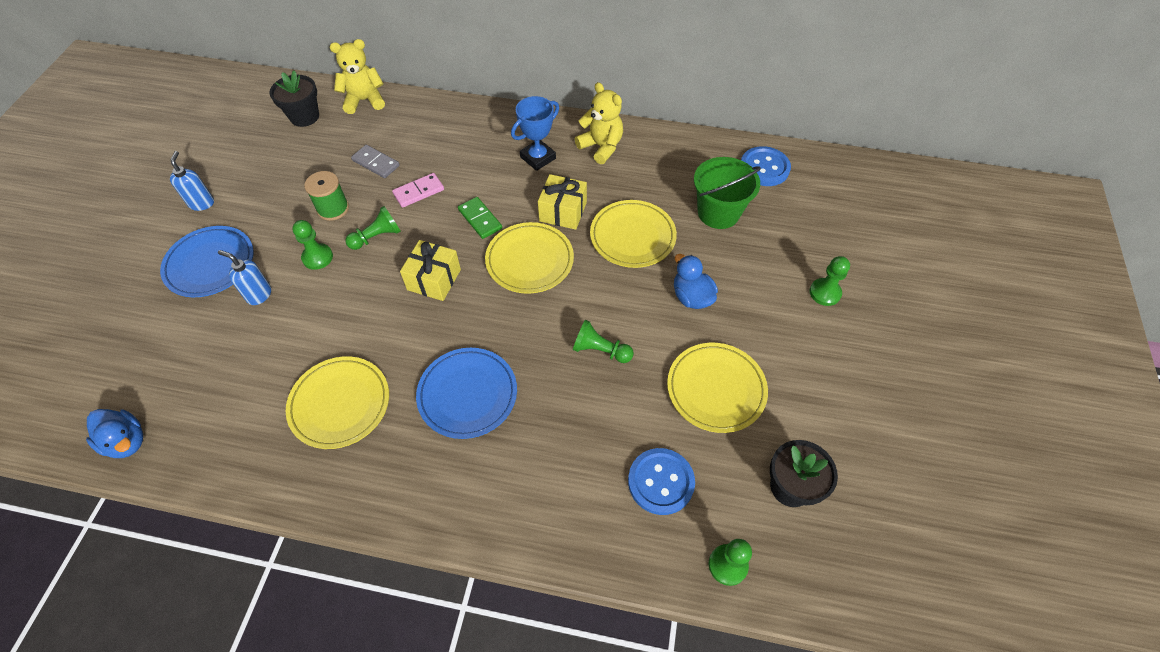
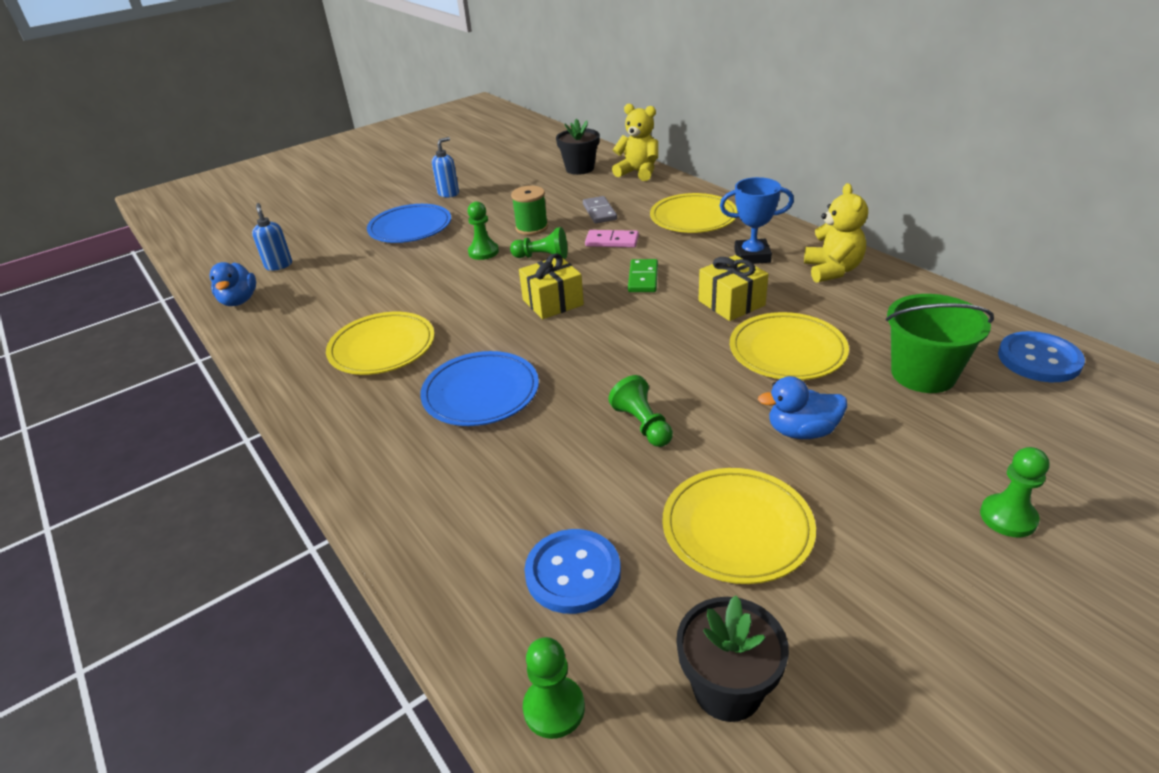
camera: 45 degrees right, 20 degrees down
(259, 294) = (417, 257): blue soap dispenser -> blue soap dispenser (279, 265)
(529, 260) = (654, 325): yellow plate -> yellow plate (693, 218)
(691, 297) = (801, 431): blue duck -> blue duck turned 105 degrees counterclockwise

